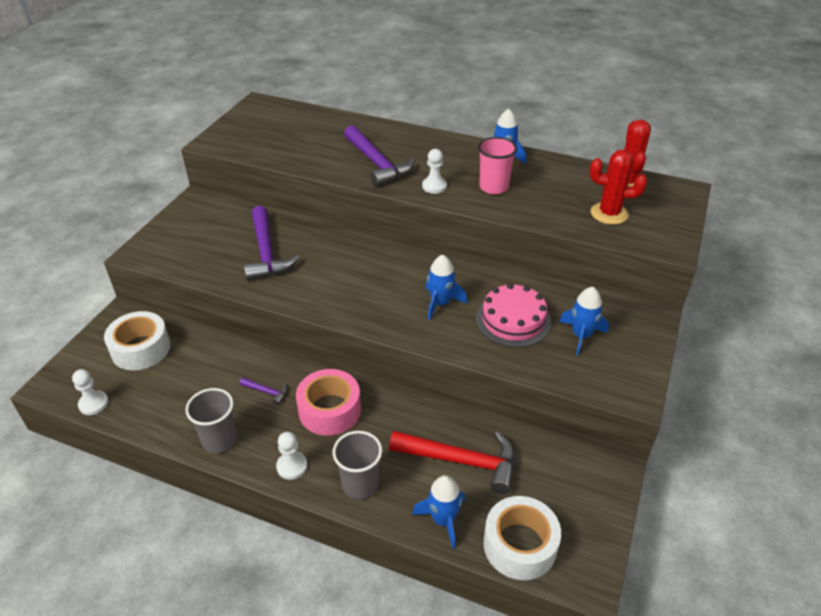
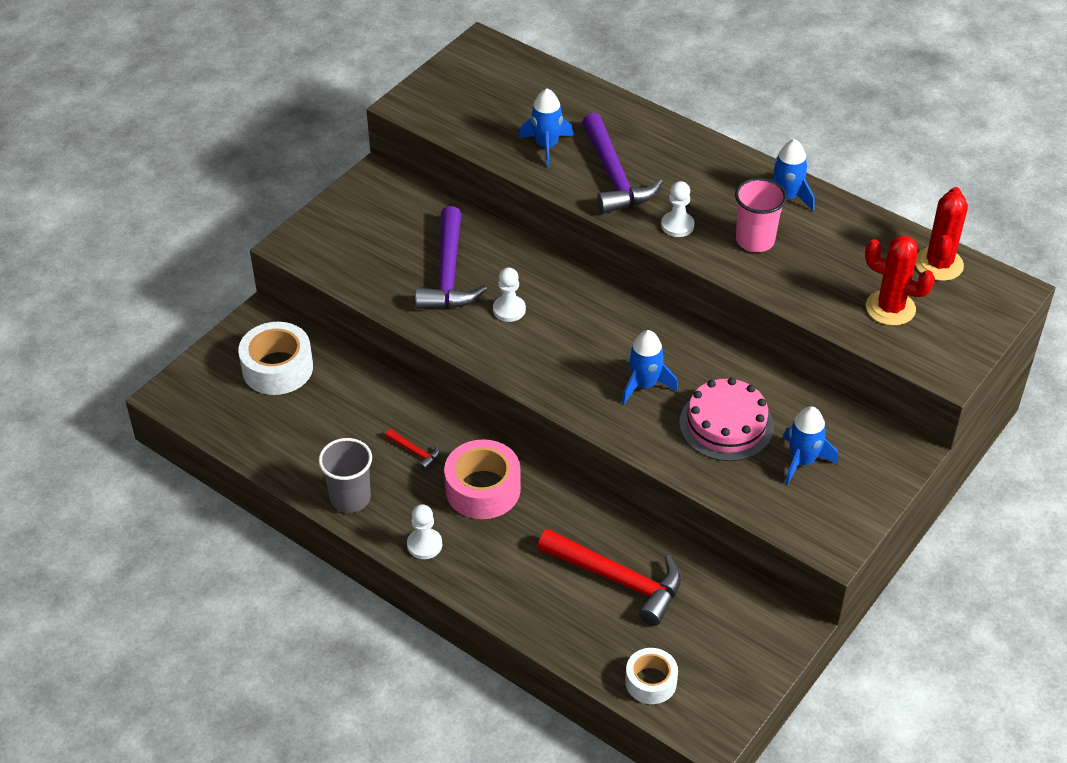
camera: 15 degrees right, 5 degrees up
(93, 404) = (216, 426): white pawn -> white pawn (509, 310)
(267, 392) = (415, 452): purple hammer -> red hammer
(360, 484) = (495, 580): grey cup -> none
(443, 520) = (575, 638): blue rocket -> blue rocket (546, 146)
(519, 545) = (651, 681): white tape -> white tape, size x0.63

